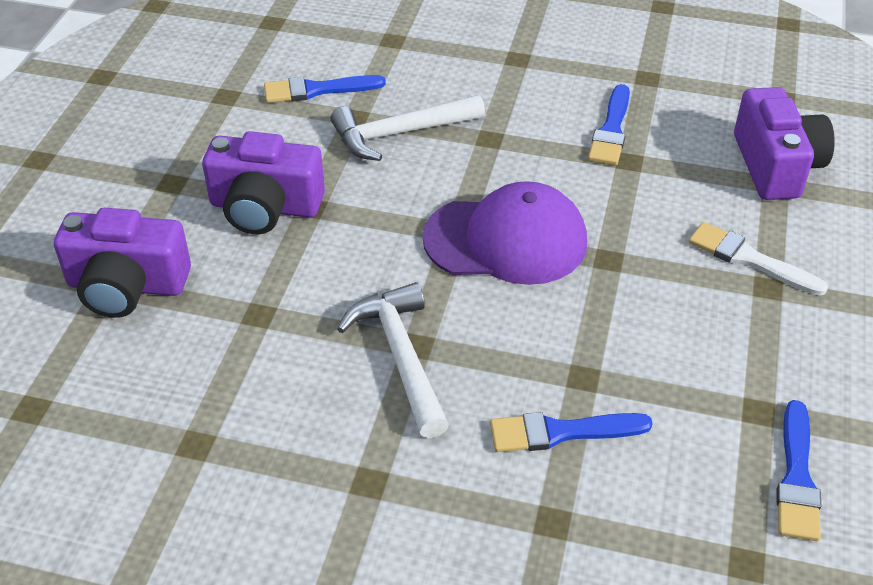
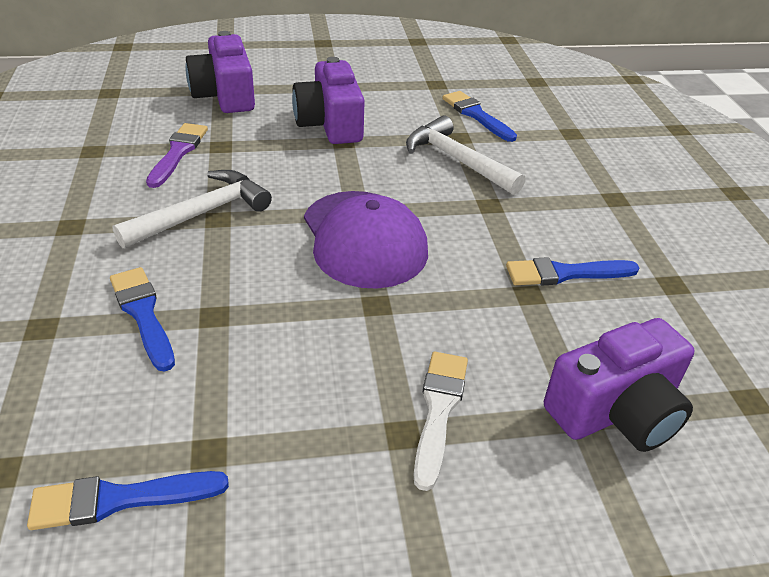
camera: 65 degrees right, 5 degrees down
(252, 357) = (178, 152): none -> purple brush

